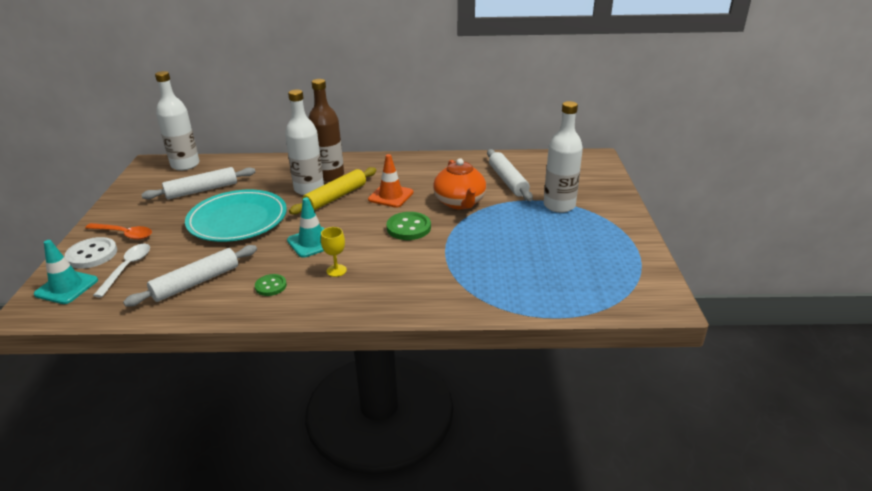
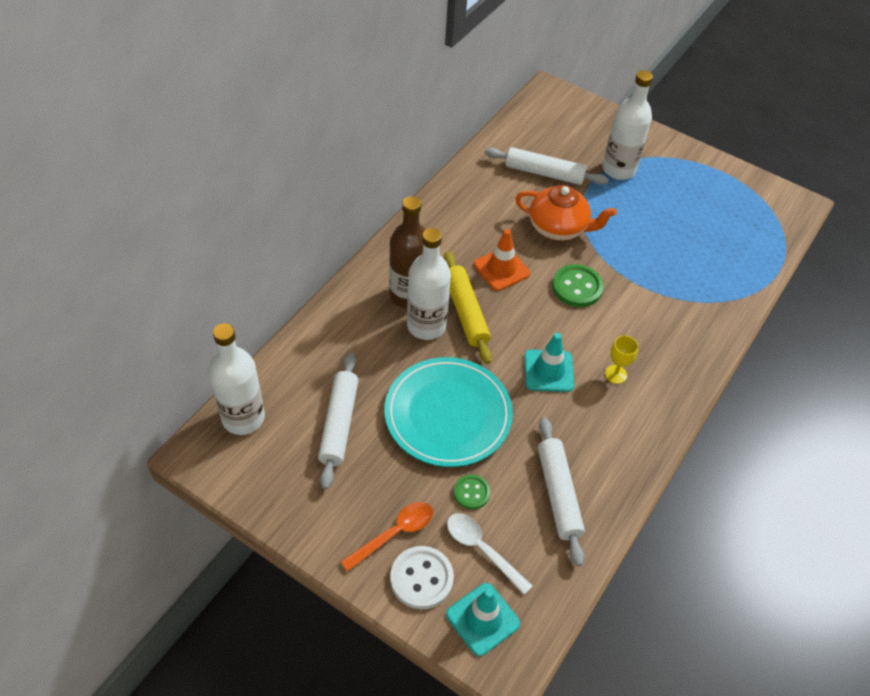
camera: 60 degrees left, 20 degrees up
(271, 286) = (608, 435): green button -> green button (471, 492)

